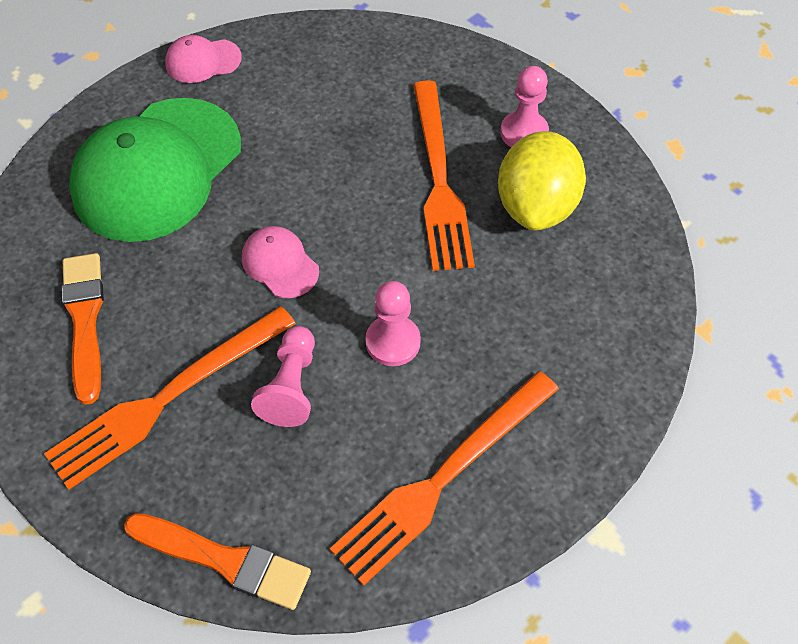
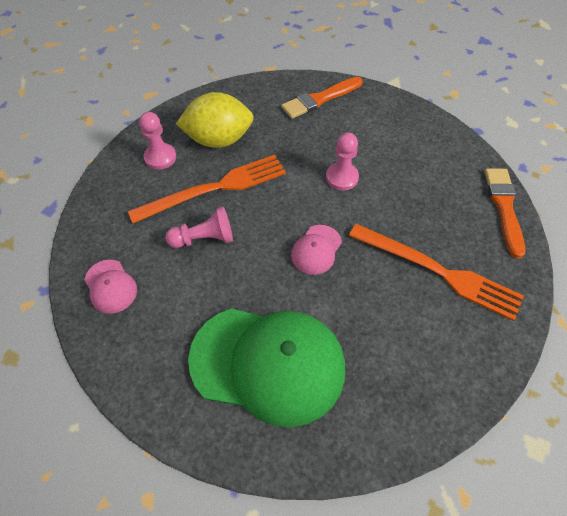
camera: 110 degrees left, 0 degrees up
(85, 320) = (416, 347): orange brush -> orange brush (320, 99)
(203, 61) = (137, 383): pink cap -> pink cap (110, 286)
(291, 386) = (395, 213): pink pawn -> pink pawn (204, 238)
(443, 478) = (405, 137): orange fork -> none

